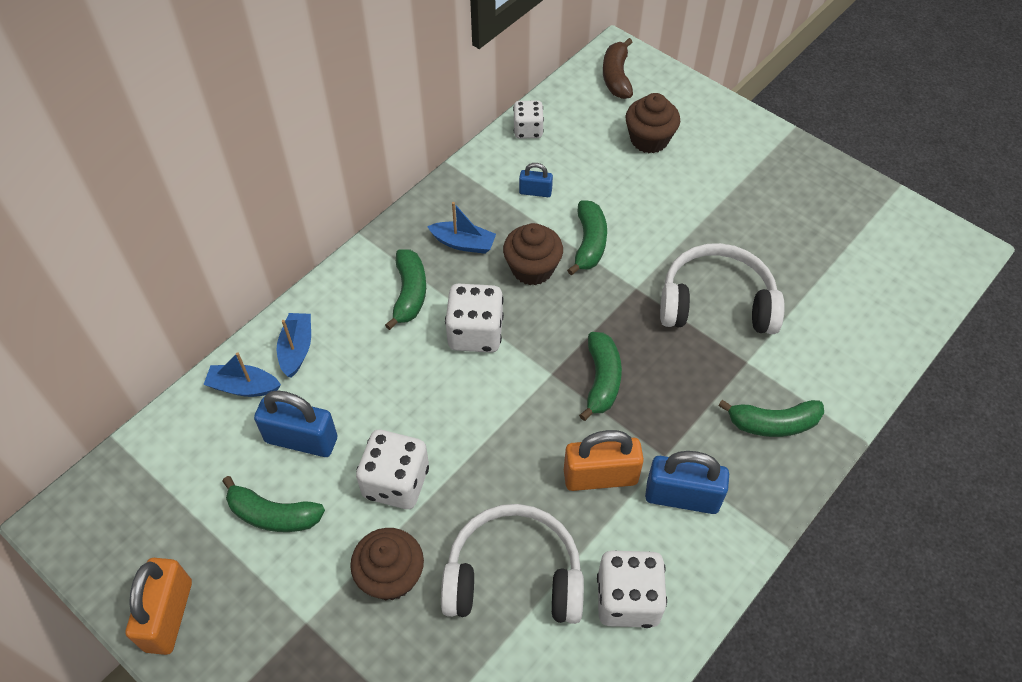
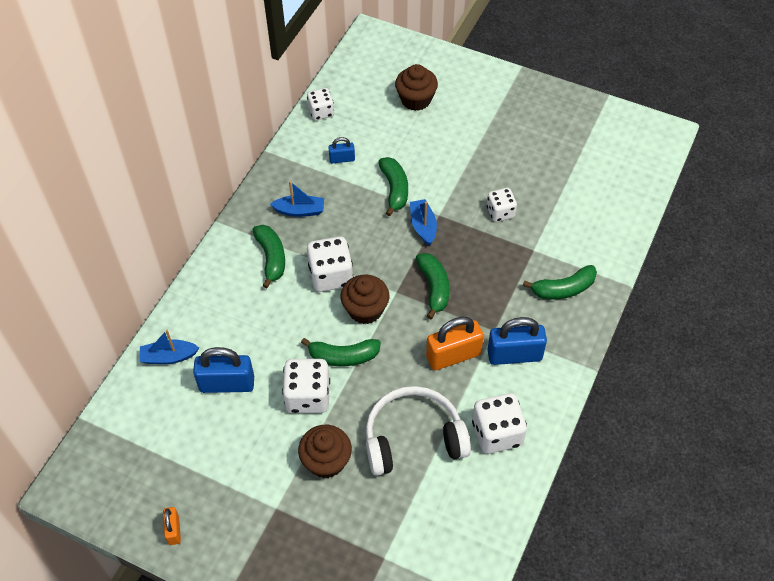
camera: 15 degrees left, 0 degrees up
(168, 615) = (173, 530): orange padlock -> orange padlock, size x0.53
(273, 515) = (225, 441): green banana -> green banana (343, 356)
(296, 349) = (199, 319): blue boat -> blue boat (423, 226)
(532, 269) = (358, 218): brown cupcake -> brown cupcake (365, 310)
(616, 77) = (376, 55): brown banana -> none
(716, 303) = (500, 212): white headphones -> white dice

